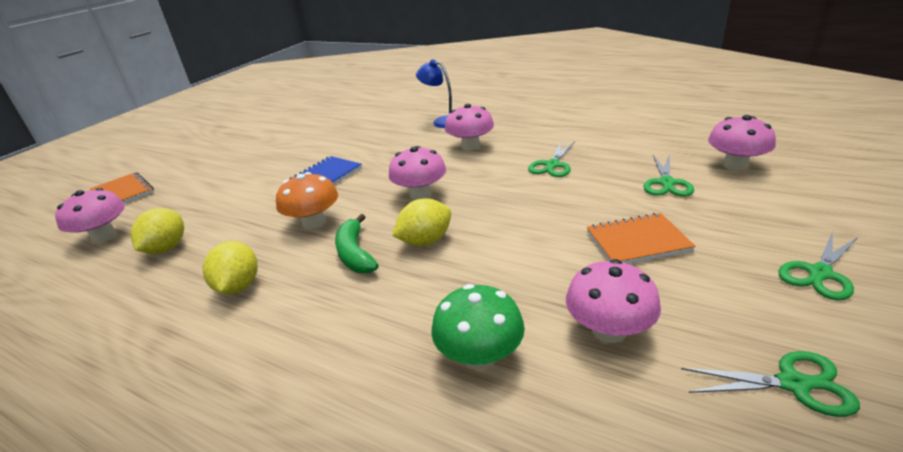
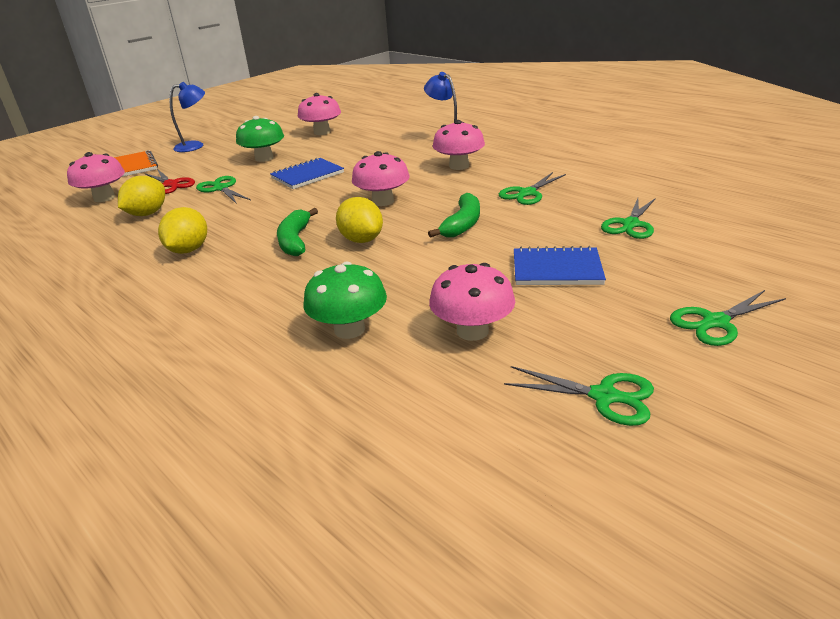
camera: 15 degrees right, 0 degrees up
(178, 208) = (171, 184): none -> red scissors
(185, 159) = (195, 146): none -> blue lamp
(239, 204) = (221, 188): none -> green scissors
(269, 163) = (264, 158): none -> green mushroom
(314, 222) = (275, 211): orange mushroom -> none
(425, 241) = (361, 240): yellow lemon -> yellow lemon turned 75 degrees clockwise
(515, 207) = (462, 224): none -> green banana
(637, 241) = (557, 269): orange notebook -> blue notebook
(735, 165) = (720, 218): pink mushroom -> pink mushroom (322, 132)

